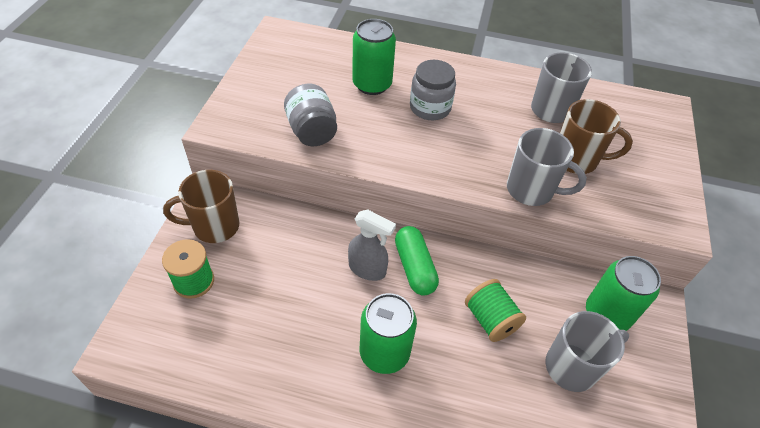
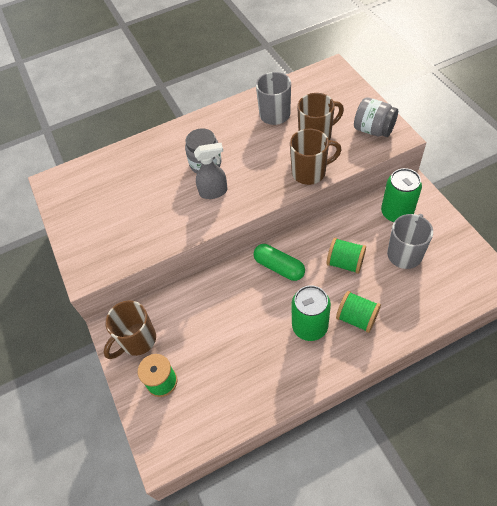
camera: 30 degrees left, 5 degrees up
(312, 131) = (150, 232): grey jar -> grey jar (373, 130)
(367, 269) = (255, 290): grey spray bottle -> grey spray bottle (214, 192)
(372, 84) = (154, 174): green can -> none
(444, 388) = (356, 318): none -> green spool
(531, 190) = (310, 172): grey mug -> brown mug

